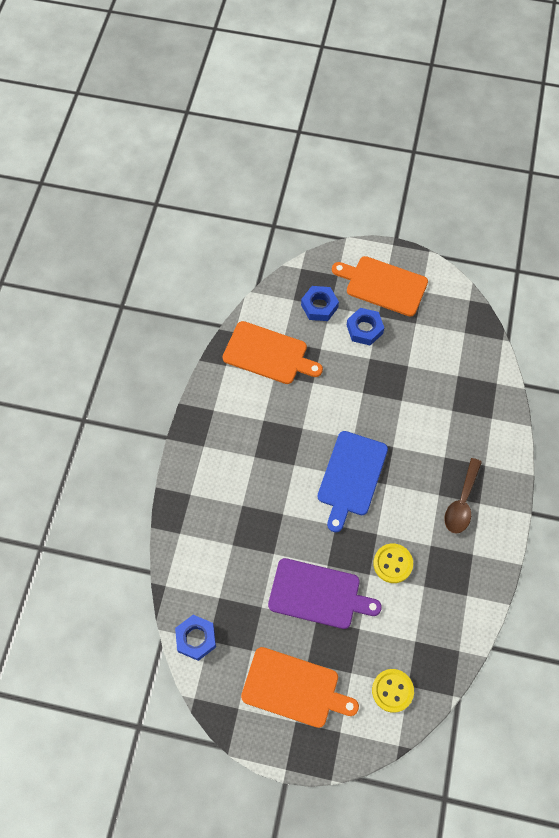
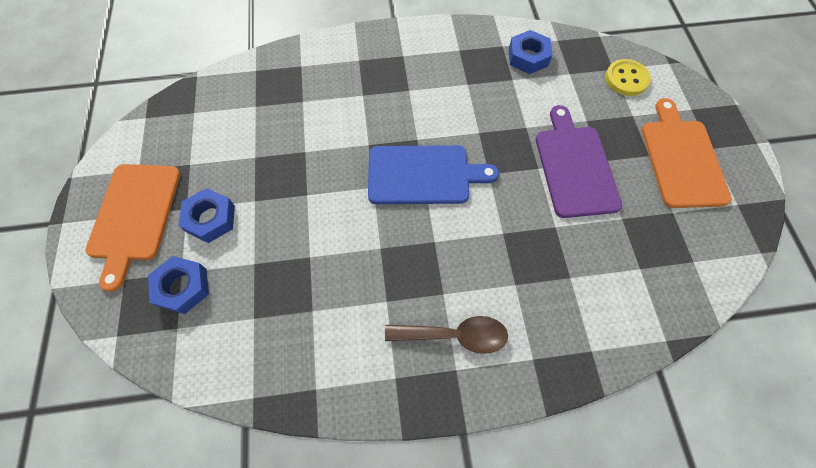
camera: 110 degrees left, 0 degrees up
(196, 638) = (701, 276): blue nut -> blue nut (528, 57)
(268, 354) = (280, 332): orange cutting board -> none
(393, 563) = (504, 110): yellow button -> none
(461, 502) = (409, 69): brown spoon -> brown spoon (454, 335)

